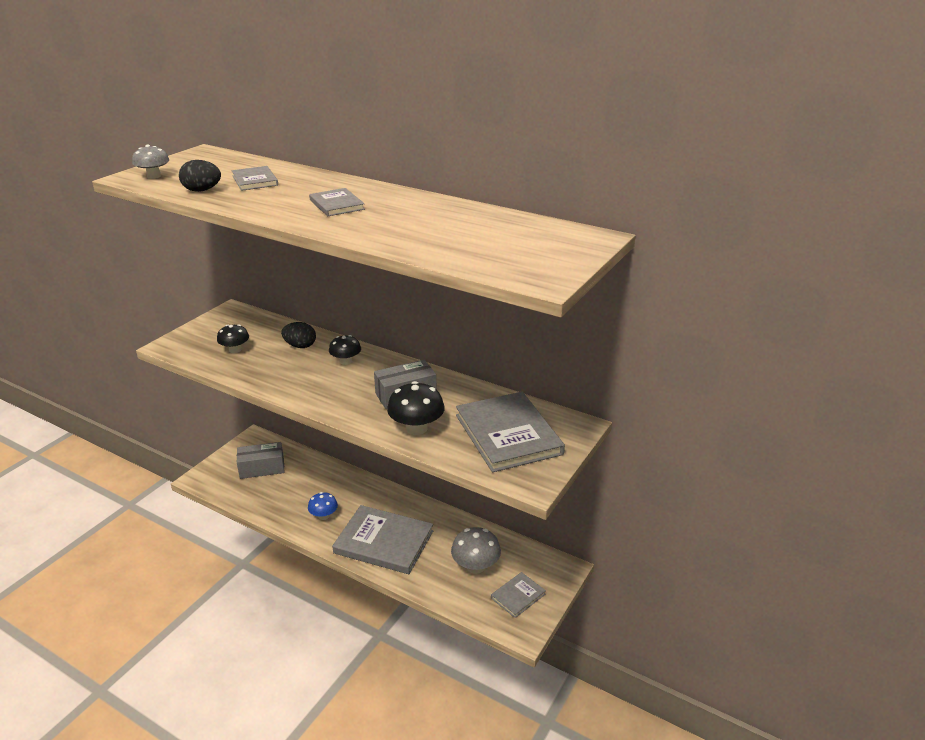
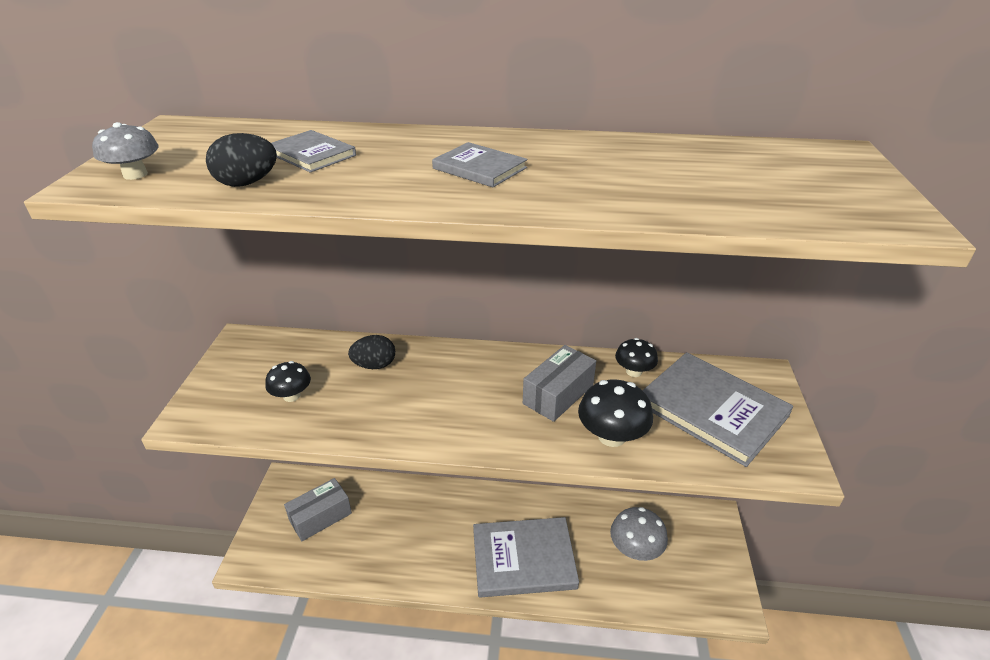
camera: 25 degrees left, 5 degrees up
(324, 515) = (435, 552): blue mushroom -> none
(346, 361) = (449, 370): black mushroom -> black mushroom (634, 371)
(518, 596) = (699, 567): grey book -> none

